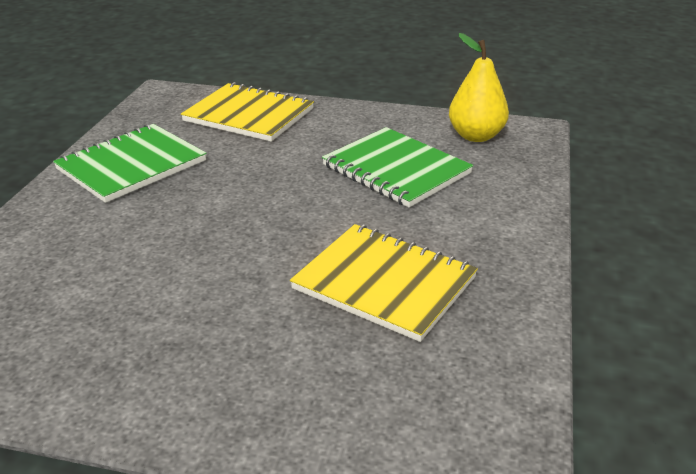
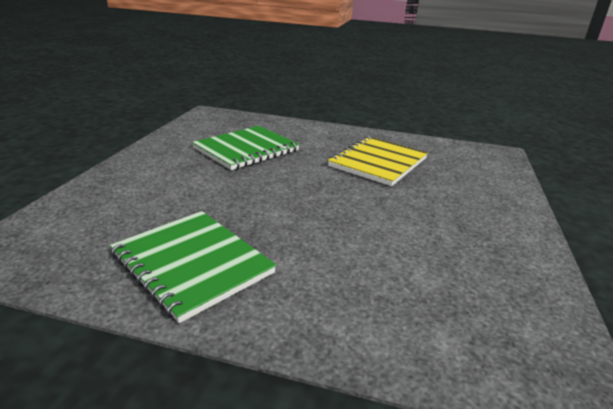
camera: 90 degrees left, 5 degrees down
(249, 115) = (110, 199): yellow notebook -> none
(476, 136) = (209, 125): yellow pear -> none

